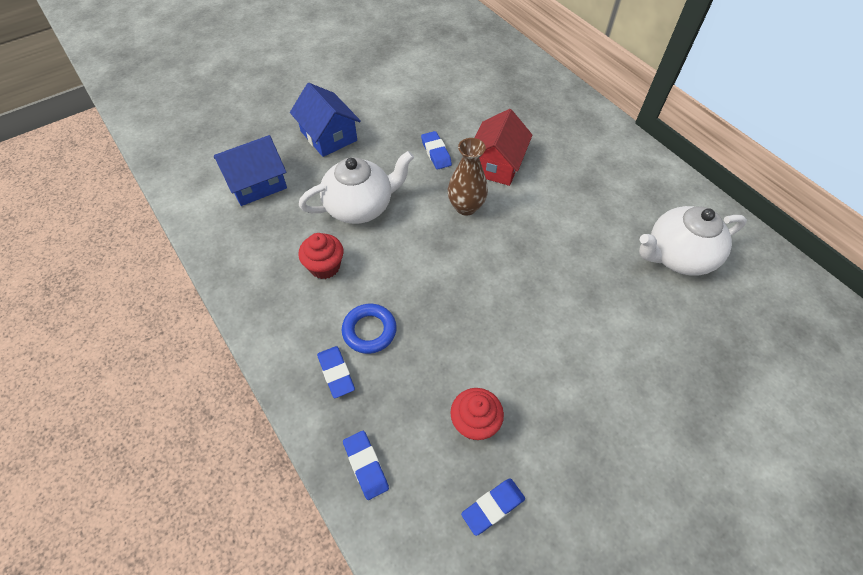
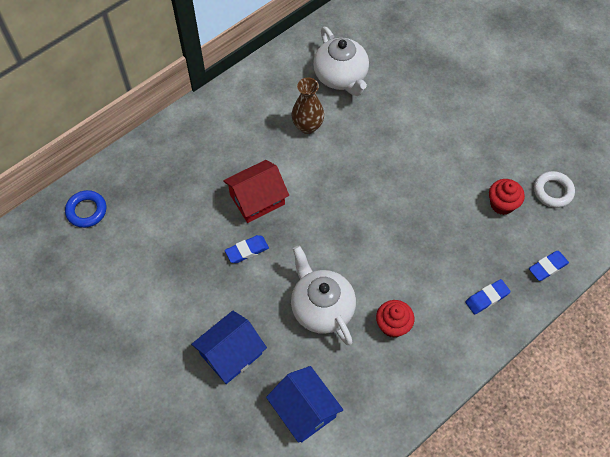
camera: 95 degrees left, 5 degrees up
(369, 331) = (446, 280): blue ring -> blue ring (86, 211)
(466, 207) = (311, 221): brown vase -> brown vase (307, 126)
(493, 507) = (553, 191): blue eraser -> white ring
(496, 164) = (257, 199): red house -> red house turned 45 degrees counterclockwise

